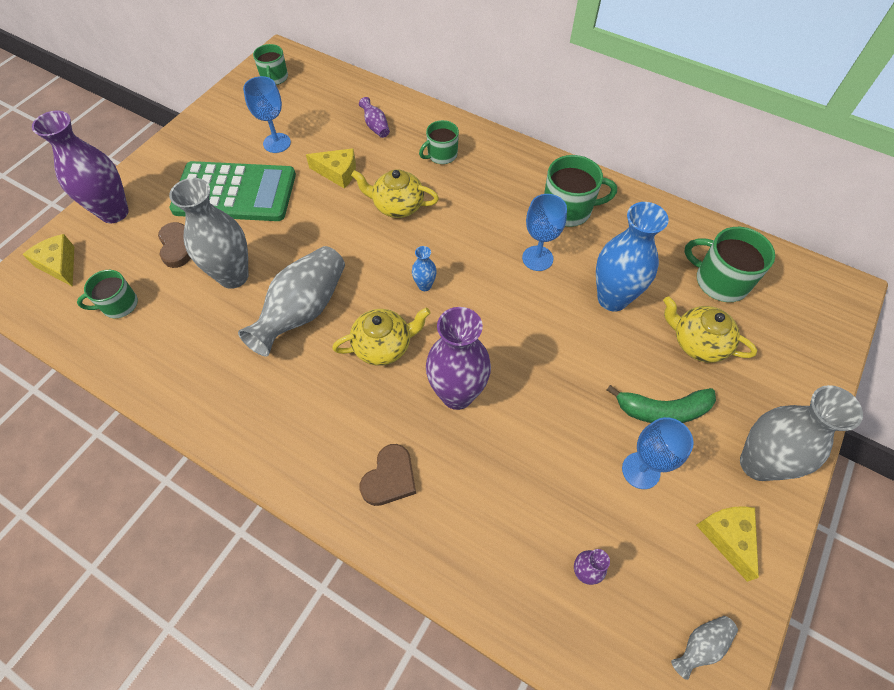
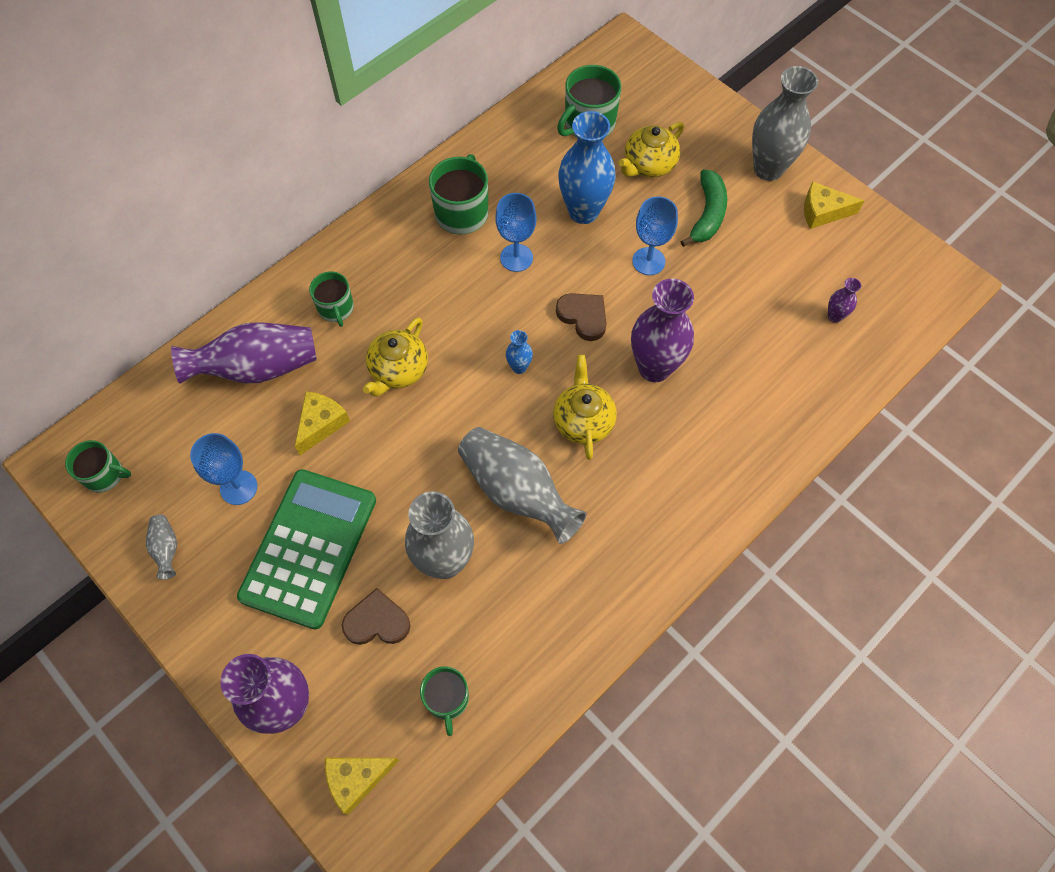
camera: 75 degrees left, 5 degrees up
(375, 126) = (258, 368): purple vase -> purple vase, size x2.23
(390, 478) = (727, 443): brown heart -> brown heart (583, 317)
(641, 470) = (758, 249): blue goblet -> blue goblet (648, 261)
(700, 645) = (898, 259): grey vase -> grey vase (166, 549)

